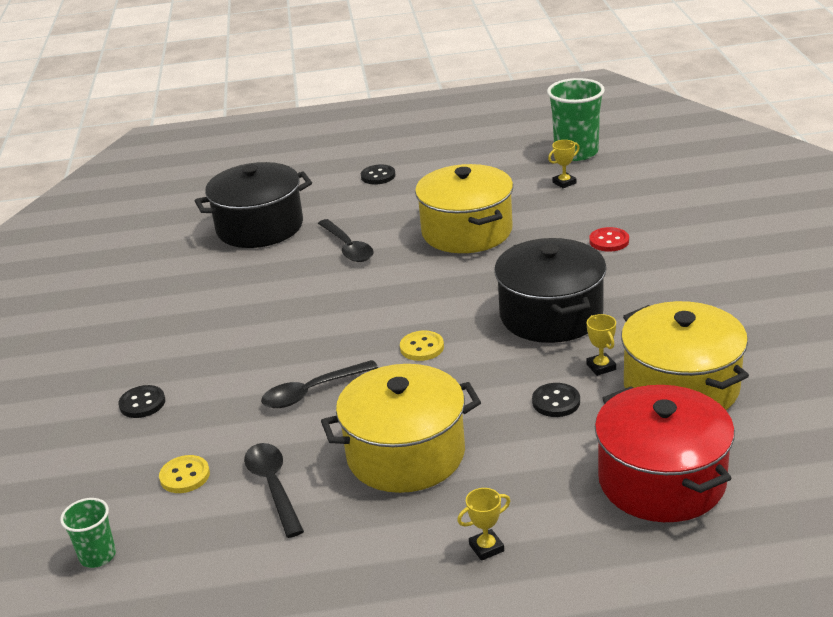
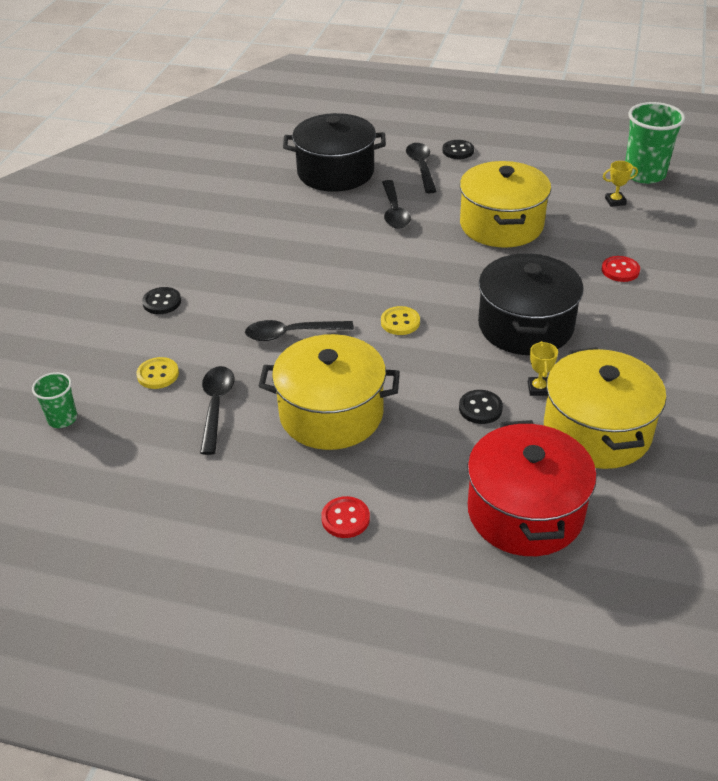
camera: 20 degrees right, 10 degrees up
(349, 200) = (421, 167): none -> black spoon
(486, 548) = (345, 518): yellow trophy -> red button

